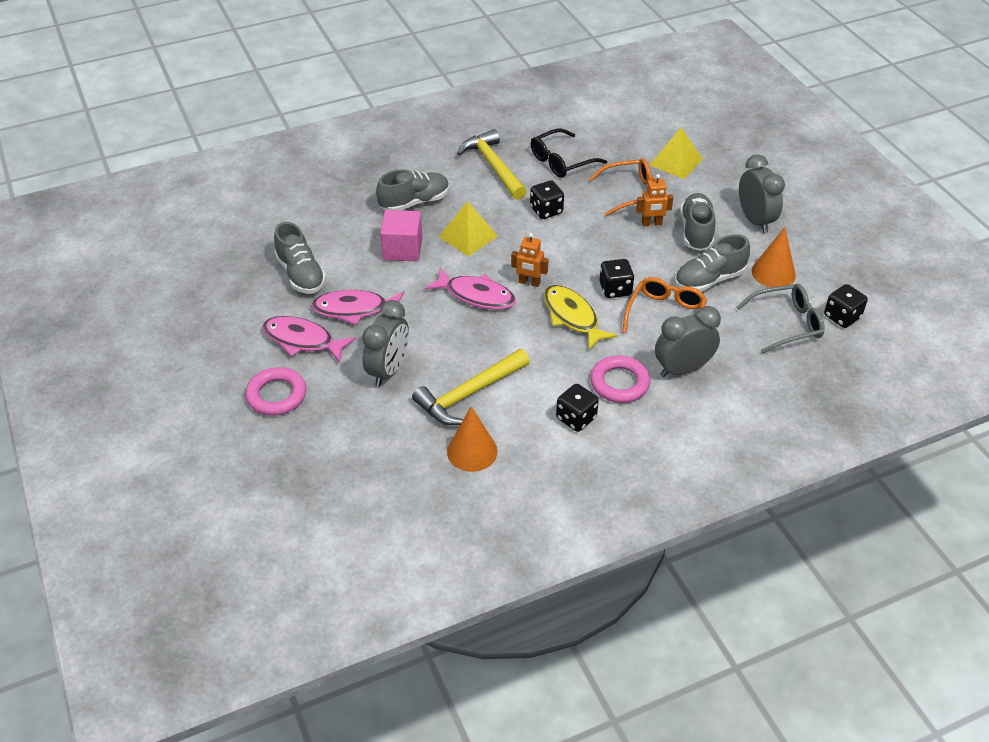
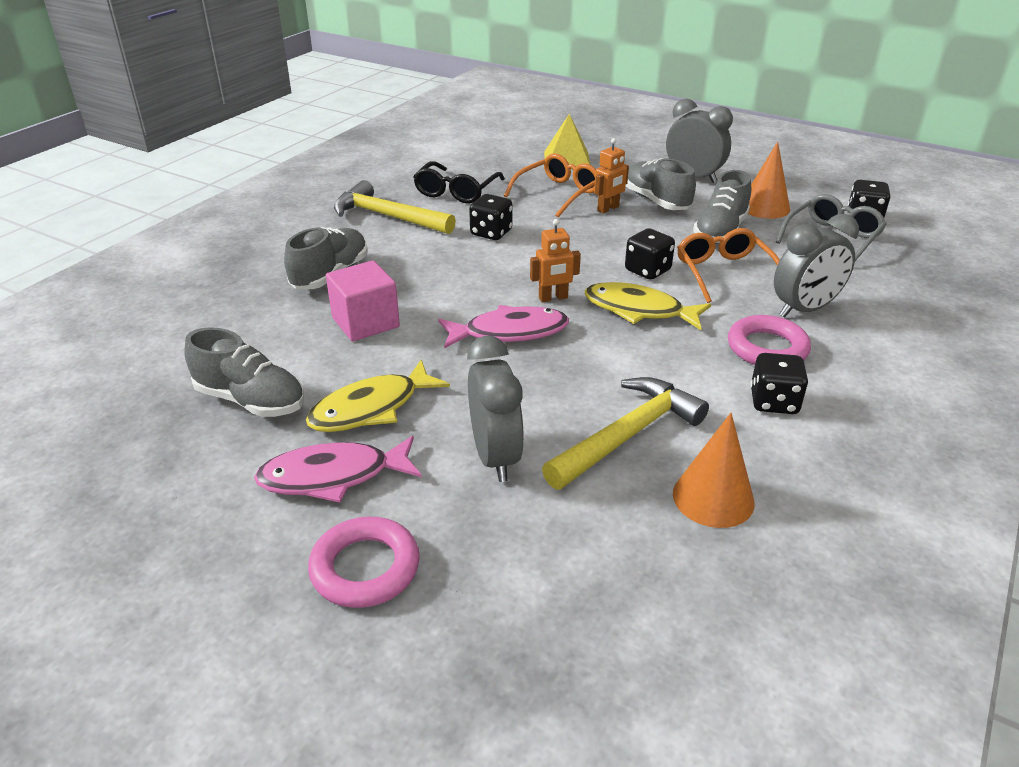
camera: 35 degrees left, 10 degrees down
(355, 309) = (371, 408): pink fish -> yellow fish
(468, 236) = (432, 282): yellow pyramid -> none
(469, 394) = (627, 435): yellow hammer -> yellow hammer turned 150 degrees counterclockwise
(682, 369) = (804, 309): grey clock -> grey clock turned 150 degrees counterclockwise

